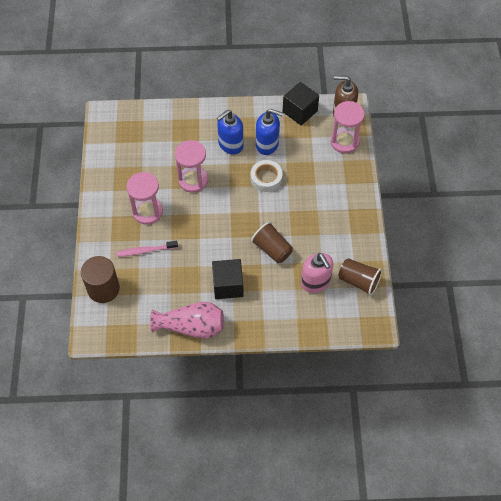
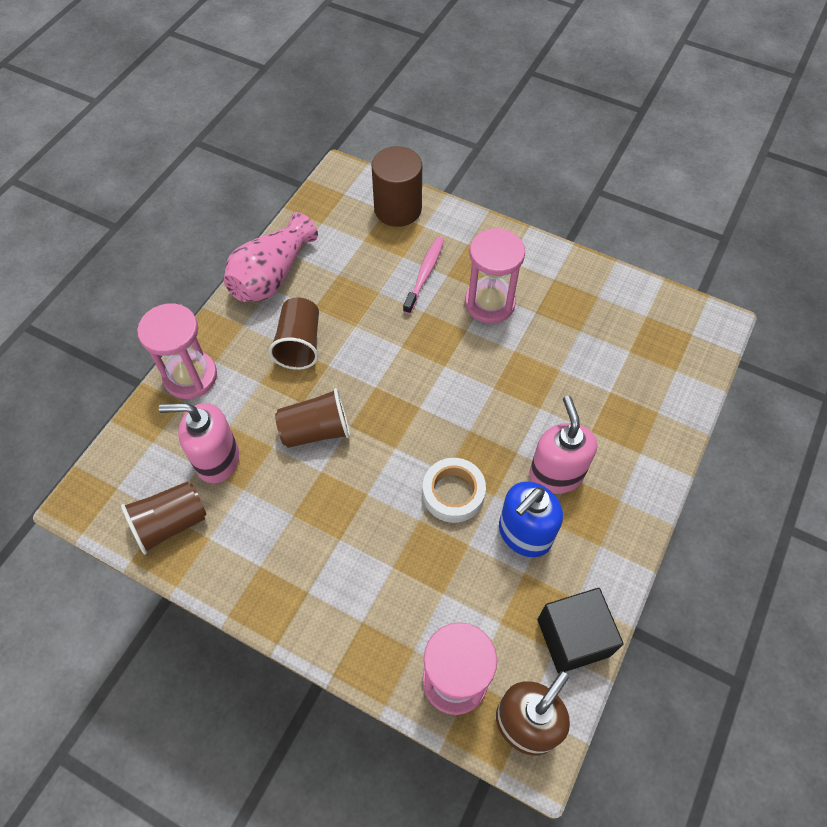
camera: 120 degrees right, 0 degrees up
(193, 180) = (512, 385): pink hourglass -> pink hourglass (190, 376)
(228, 285) = (299, 344): black cube -> brown cup
(230, 145) = (556, 474): blue soap dispenser -> pink soap dispenser

